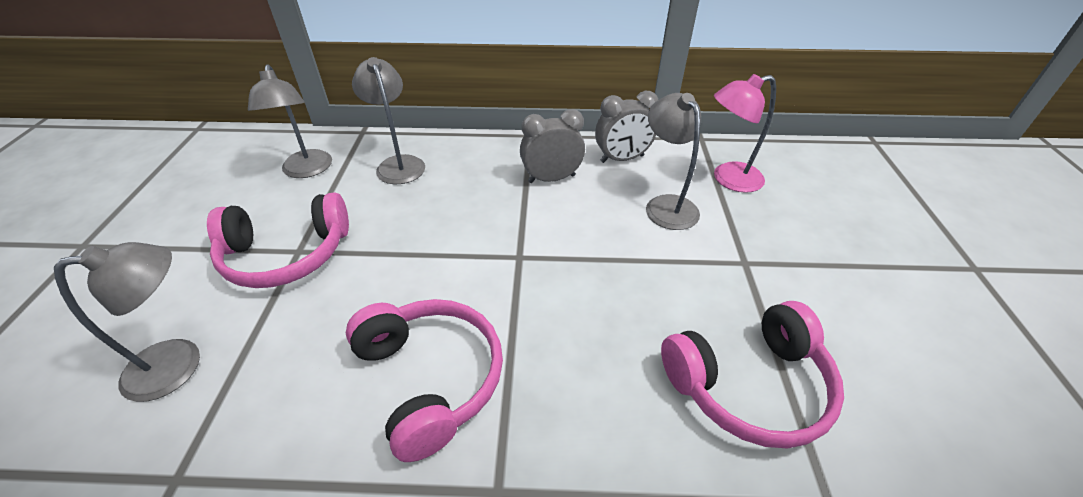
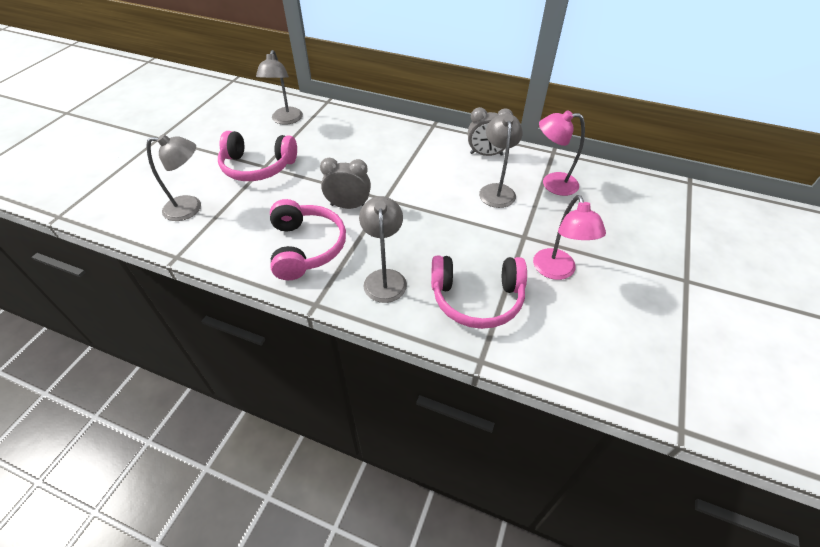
camera: 20 degrees right, 5 degrees up
(398, 164) = (340, 127): grey lamp -> grey lamp (384, 278)
(551, 179) = (431, 157): grey clock -> grey clock (348, 206)
(822, 303) = (557, 271): none -> pink lamp

